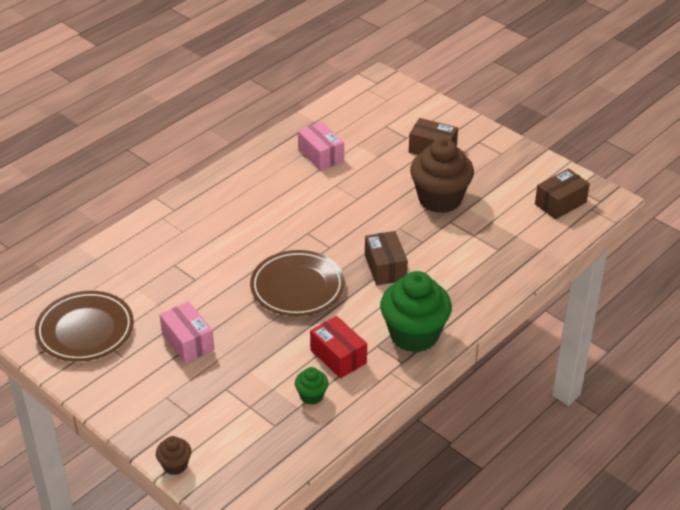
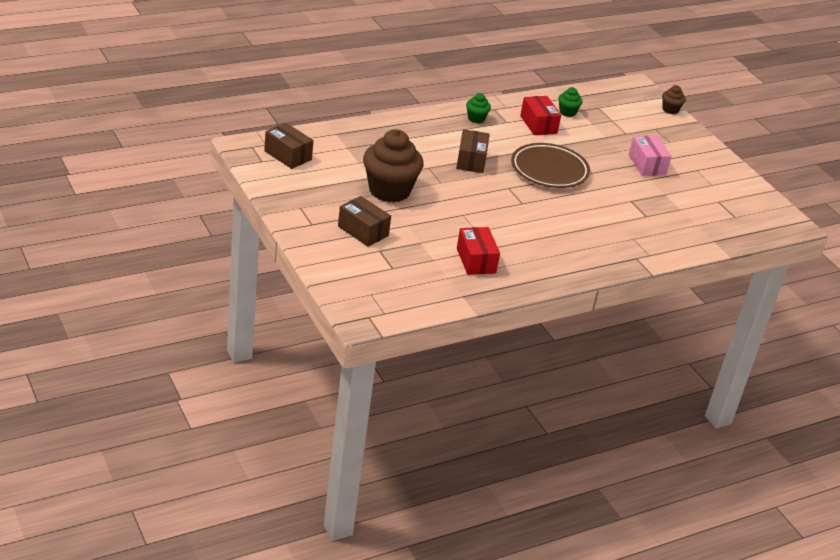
camera: 165 degrees left, 5 degrees down
(85, 330) = (726, 195): brown plate -> none
(321, 155) = (476, 261): pink box -> red box
(414, 335) = (476, 118): green cupcake -> green cupcake, size x0.46
(560, 203) = (288, 155): brown box -> brown box turned 60 degrees clockwise

